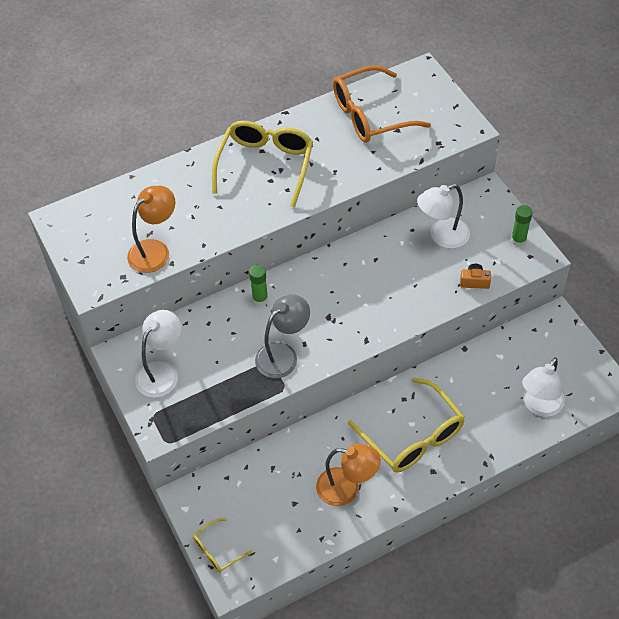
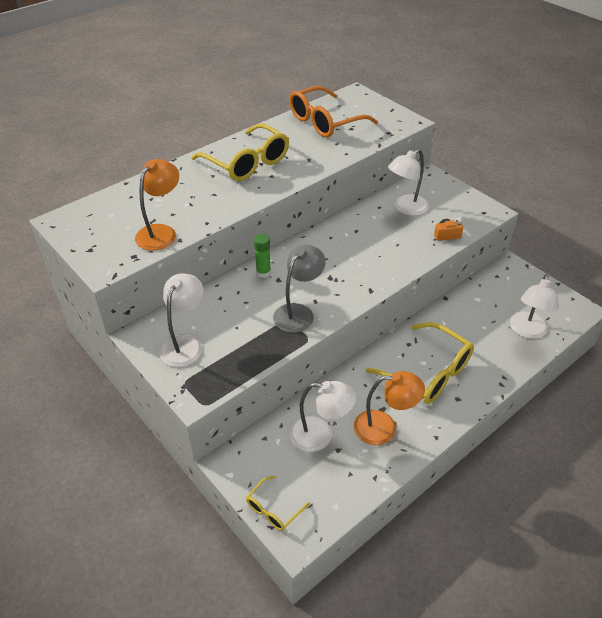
camera: 15 degrees left, 10 degrees down
(265, 166) = (247, 162): yellow glasses -> yellow glasses turned 135 degrees clockwise
(281, 485) = (320, 435): none -> white lamp
(518, 240) = (469, 203): green glue stick -> none

